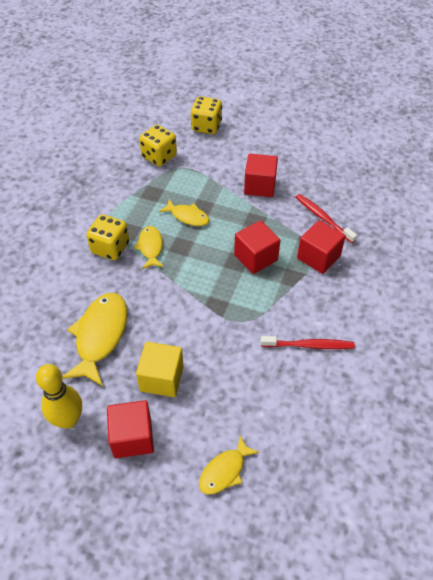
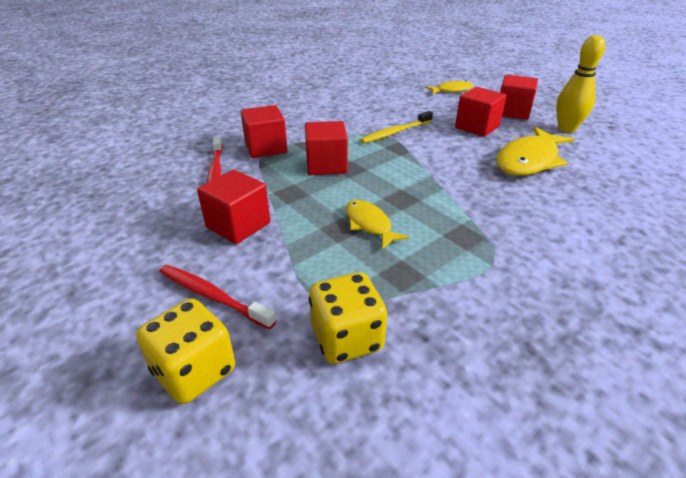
camera: 150 degrees left, 15 degrees down
(110, 248) = (498, 225): yellow dice -> none
(150, 247) = (441, 209): yellow fish -> none
(162, 378) = (477, 127): yellow cube -> red cube
(233, 330) = (396, 132): none -> yellow toothbrush
(309, 345) = (342, 112): red toothbrush -> red toothbrush (213, 296)

